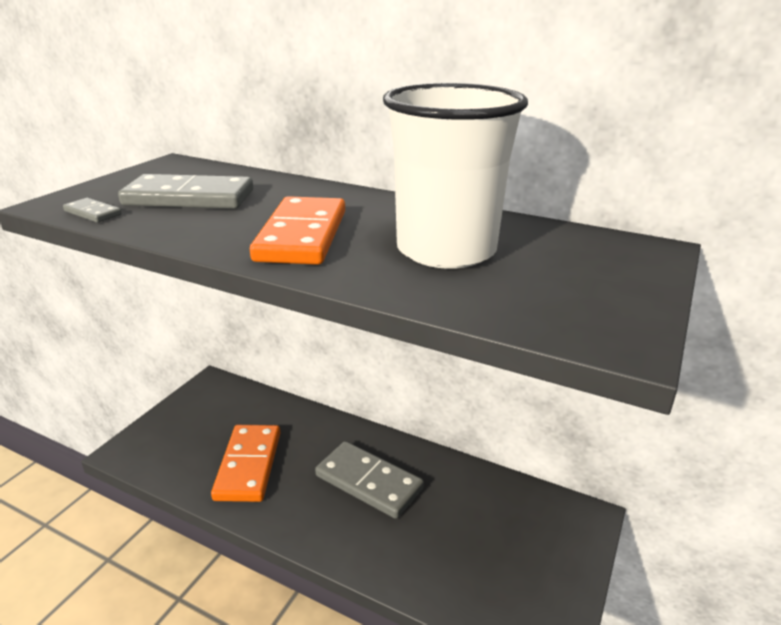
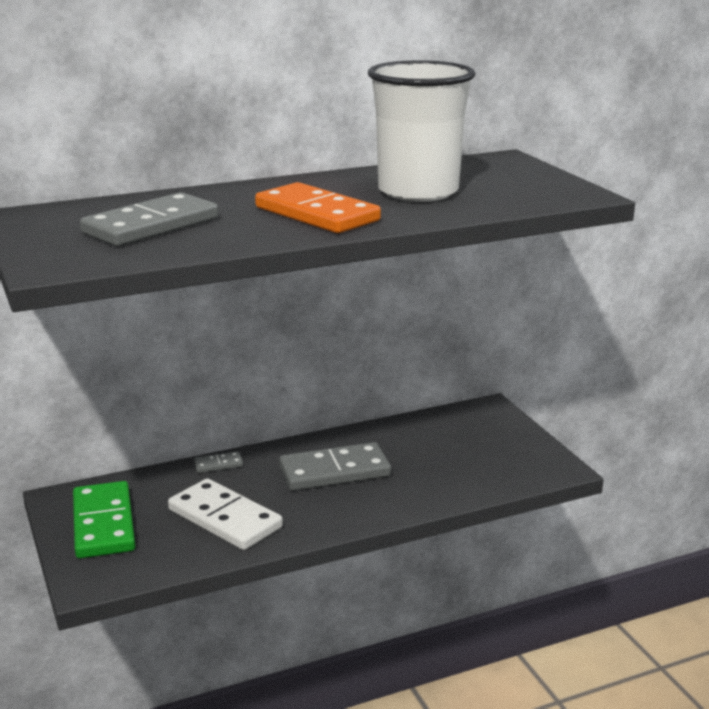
camera: 50 degrees left, 5 degrees down
(93, 213) = (113, 258): grey domino -> grey domino (218, 464)
(196, 416) = (104, 524): none -> green domino
(248, 465) = (224, 519): orange domino -> white domino

